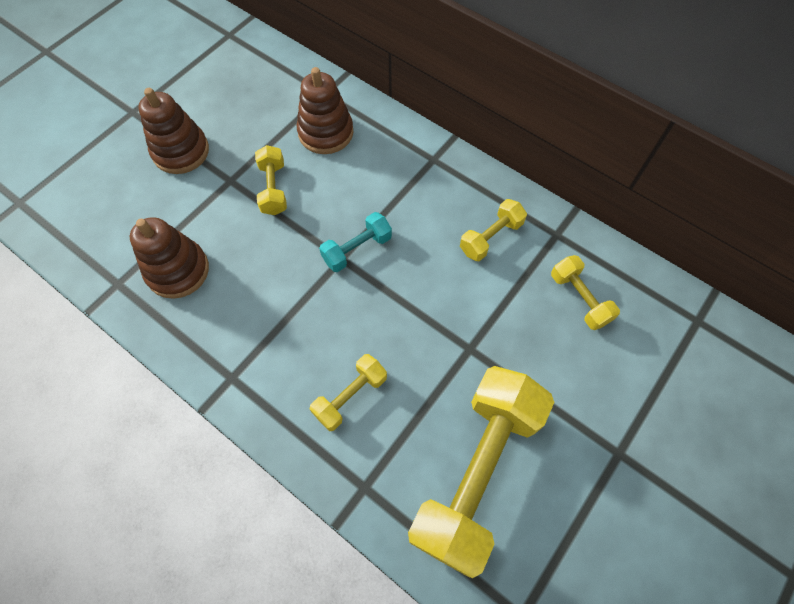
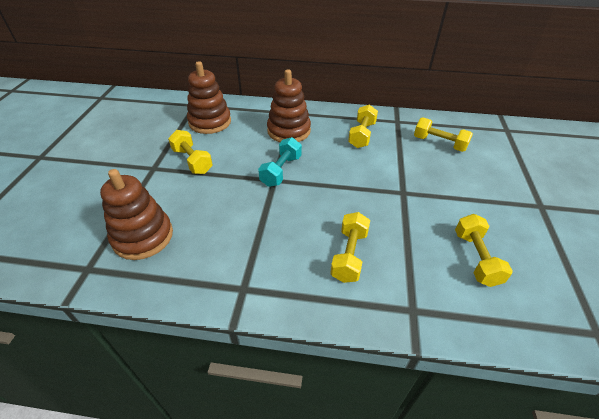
camera: 30 degrees left, 20 degrees down
(181, 151) = (99, 165): brown stacking toy -> brown stacking toy (289, 131)
(476, 472) = (476, 258): yellow dumbbell -> yellow dumbbell, size x0.46

